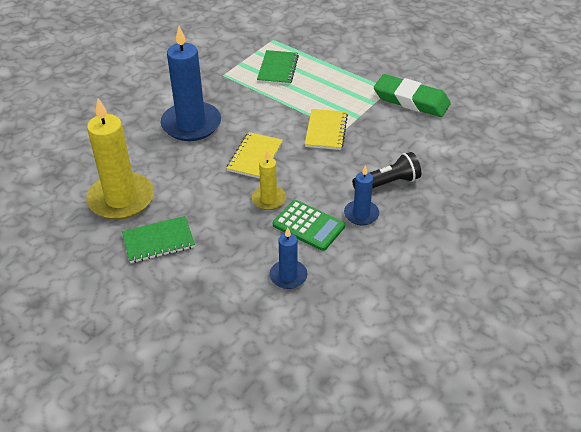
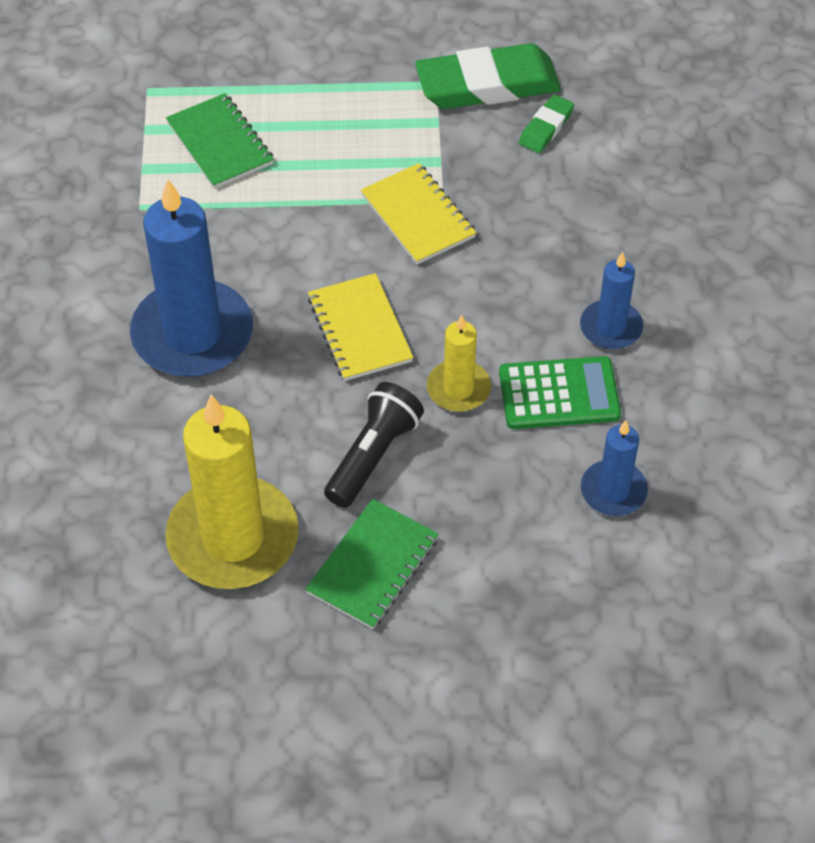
camera: 40 degrees left, 10 degrees up
(388, 183) = (596, 252): black flashlight -> black flashlight (373, 455)
(419, 127) = (546, 128): none -> green eraser

